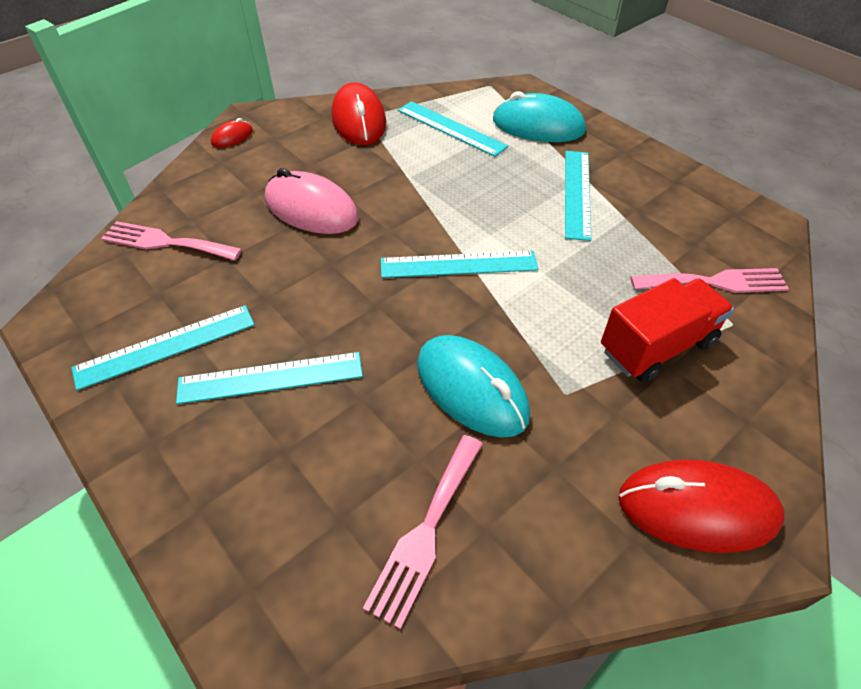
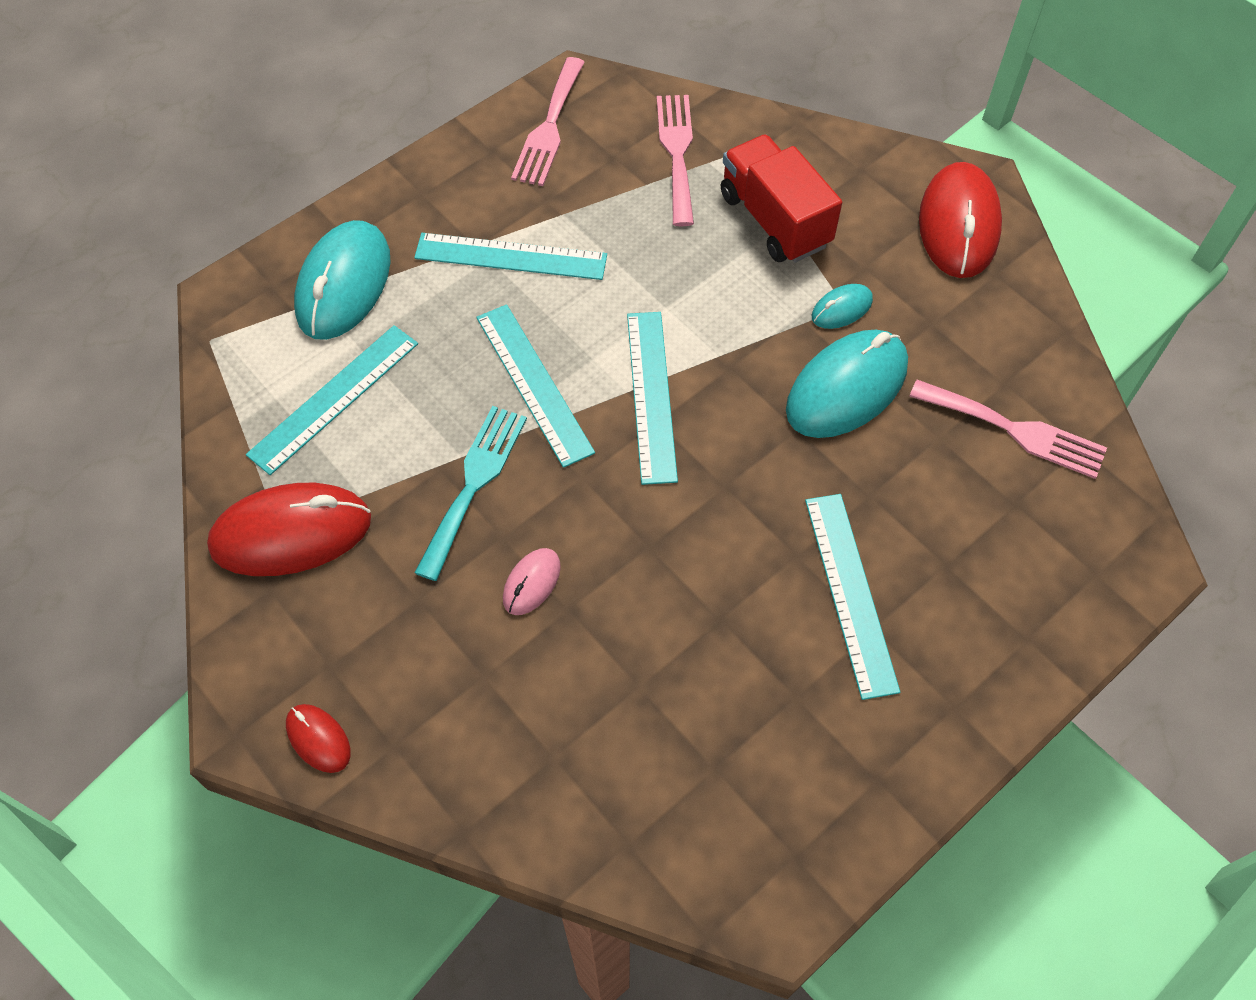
camera: 90 degrees left, 10 degrees up
(166, 242) = (605, 784): pink fork -> pink fork (549, 127)
(166, 346) = (810, 730): turquoise ruler -> turquoise ruler (533, 384)
(311, 209) = (531, 583): pink mouse -> pink mouse, size x0.48
(387, 183) = (474, 483): none -> turquoise fork
(561, 391) = (841, 309): none -> turquoise mouse

